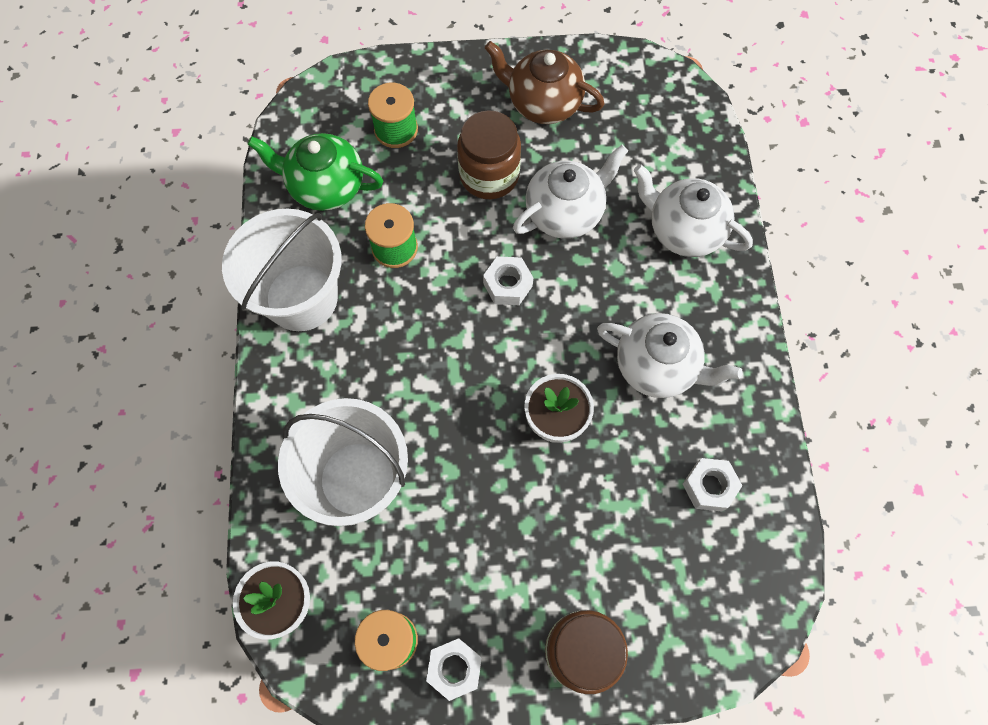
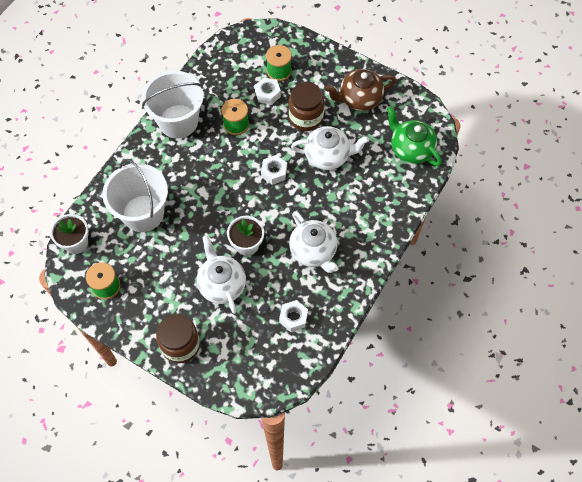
camera: 35 degrees right, 5 degrees down
(325, 186) = (226, 78): green teapot -> green teapot (410, 149)
(455, 668) = (123, 315): white nut -> white nut (267, 94)
(543, 103) = (359, 99): brown teapot -> brown teapot turned 75 degrees counterclockwise
(683, 230) = (378, 199): white teapot -> white teapot (222, 284)

